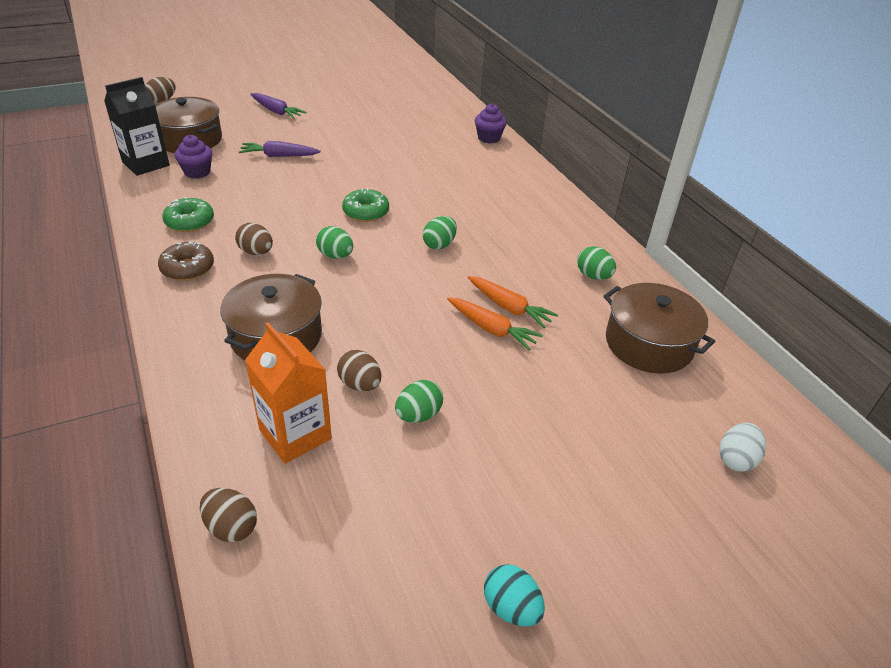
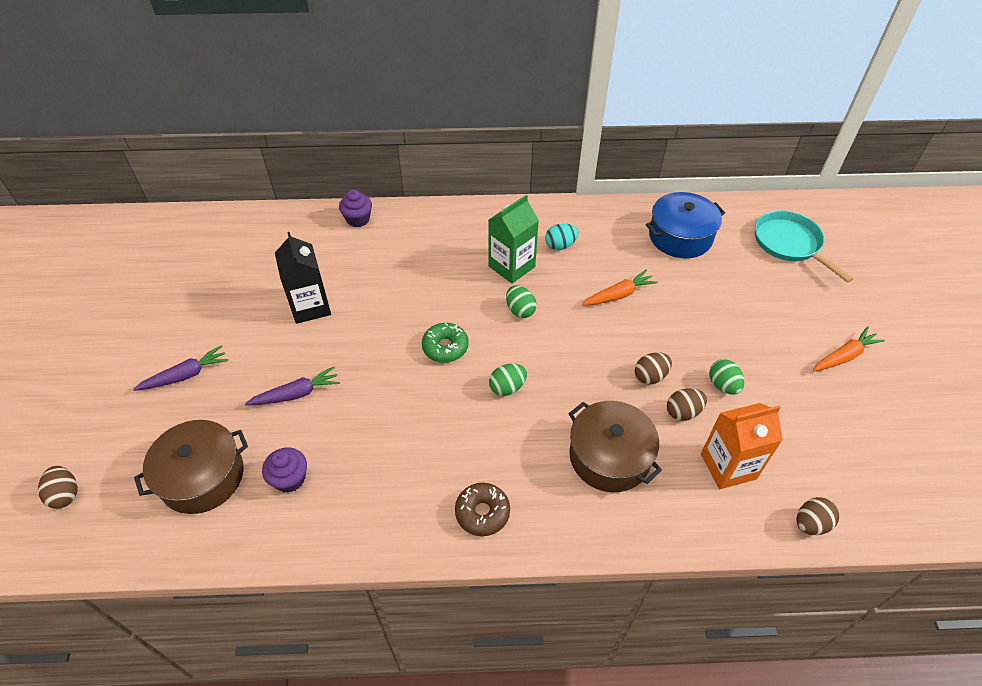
camera: 65 degrees left, 10 degrees up
(146, 164) = (238, 532): black carton -> black carton (310, 307)
(190, 222) = (395, 500): green donut -> none
(256, 252) = (477, 449): brown egg -> brown egg (650, 376)
(279, 156) = (296, 394): purple carrot -> purple carrot turned 135 degrees counterclockwise
(491, 329) = (641, 314): orange carrot -> orange carrot (844, 356)
(496, 229) = (511, 266): none -> green carton
(511, 607) = (884, 387): turquoise egg -> turquoise egg (560, 245)
(593, 276) = (597, 234): green egg -> none
(648, 343) = (680, 237): brown pot -> blue pot
(736, 459) = (789, 244): white egg -> turquoise pan

